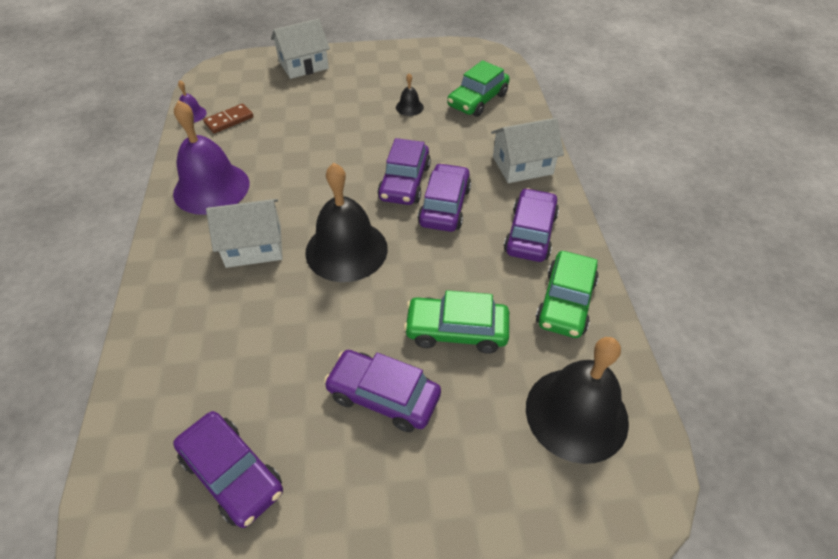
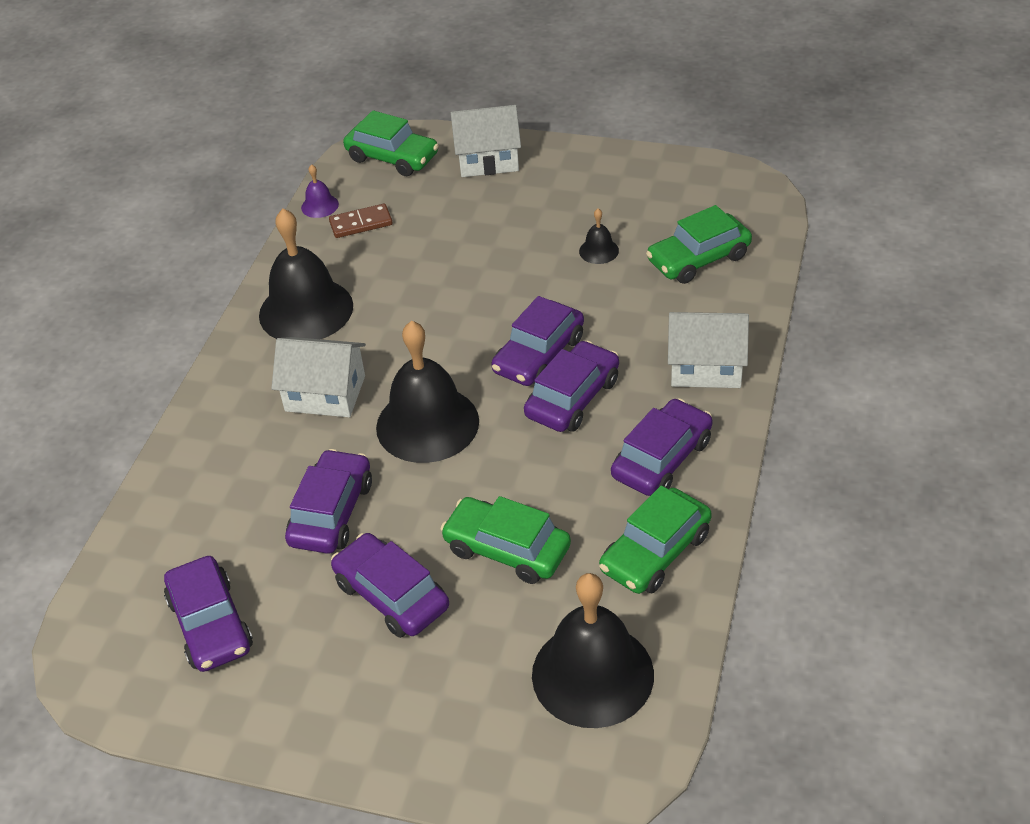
camera: 25 degrees right, 5 degrees down
(211, 188) = (306, 310): purple bell -> black bell
(234, 74) = (392, 157): none -> green car
(300, 340) = (331, 513): none -> purple car

